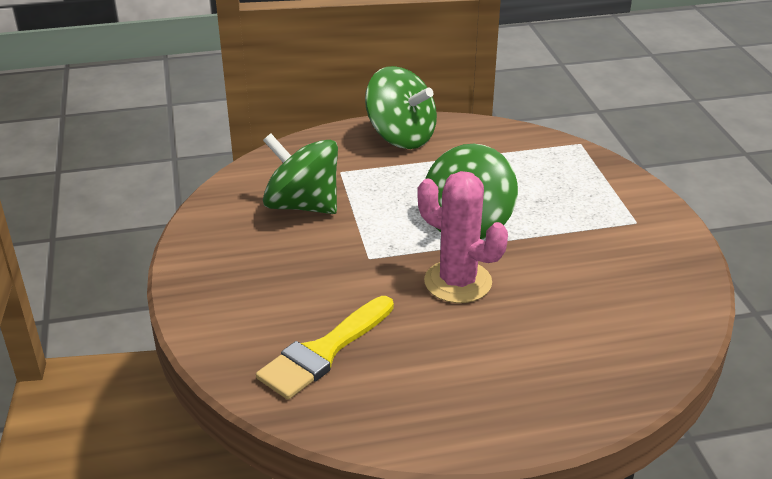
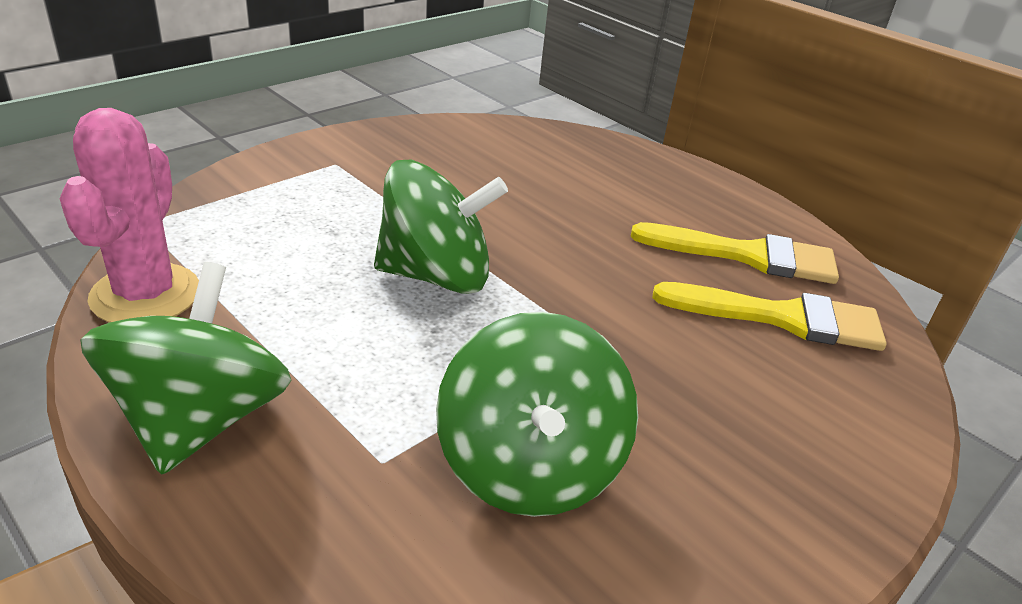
camera: 125 degrees left, 0 degrees up
(400, 379) = (747, 255): none -> yellow brush
(458, 282) = (563, 256): pink cactus -> pink cactus (145, 295)

